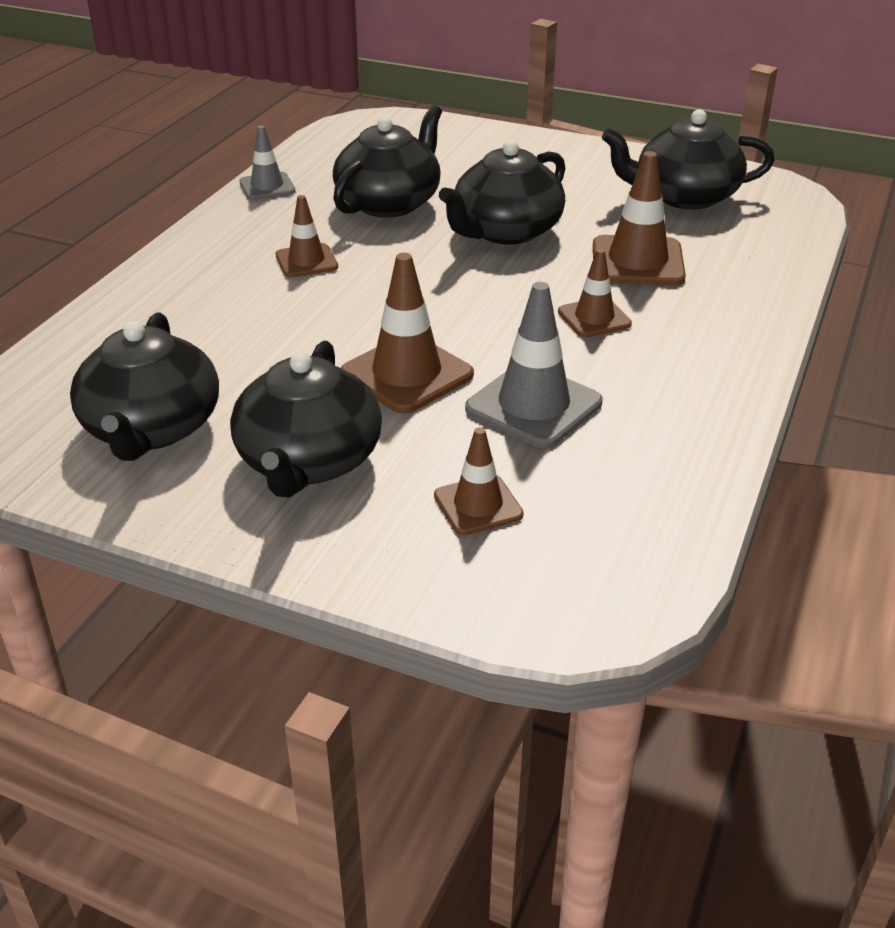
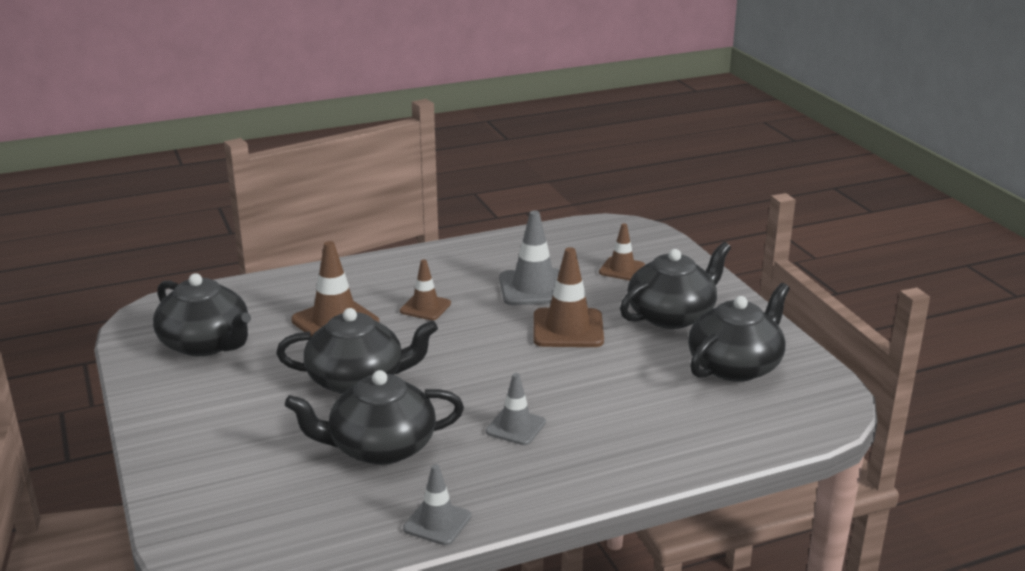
camera: 135 degrees left, 10 degrees down
(306, 261) = (515, 427): brown traffic cone -> grey traffic cone

